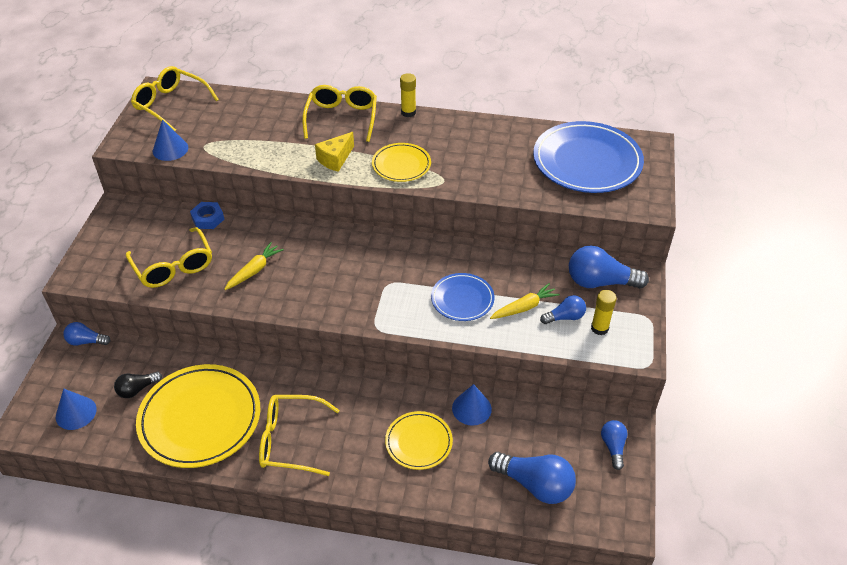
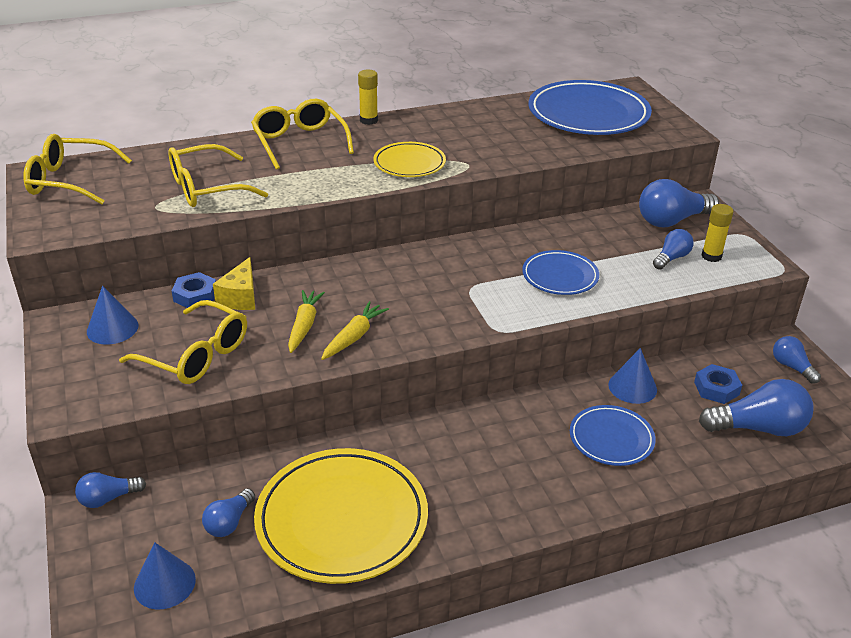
camera: 30 degrees left, 10 degrees down
(137, 389) = (229, 522): black light bulb -> blue light bulb
(170, 149) = (113, 221): blue cone -> blue cone (112, 328)
(290, 440) = (472, 496): yellow glasses -> yellow glasses (206, 188)
(335, 159) = (331, 177): yellow cheese -> yellow cheese (240, 297)
(418, 442) = (611, 438): yellow plate -> blue plate
(524, 307) = (626, 263): yellow carrot -> yellow carrot (354, 337)
(534, 438) = (716, 388): none -> blue nut

